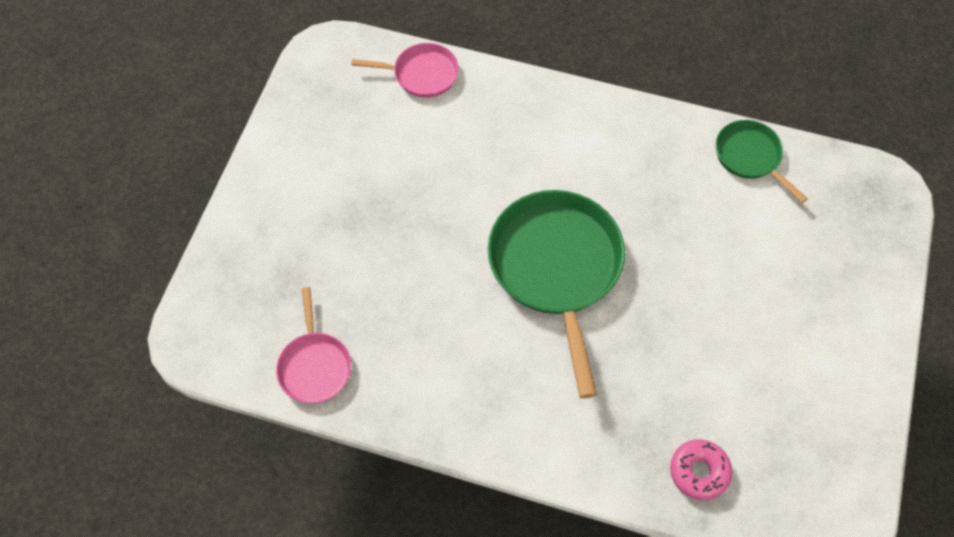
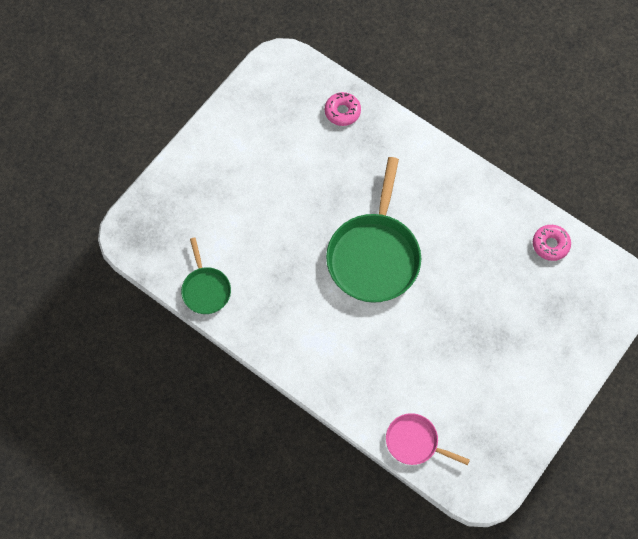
camera: 160 degrees left, 5 degrees up
(314, 366) = (550, 245): pink pan -> pink donut

